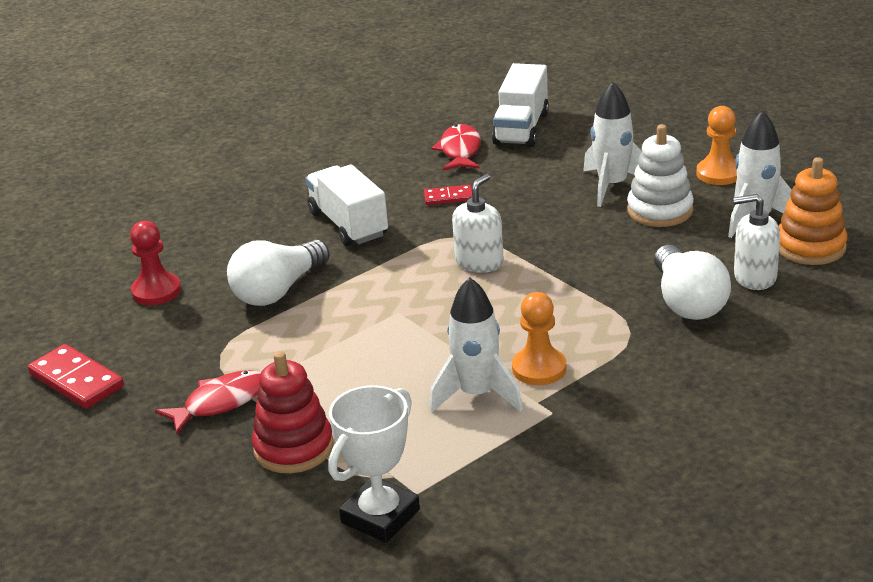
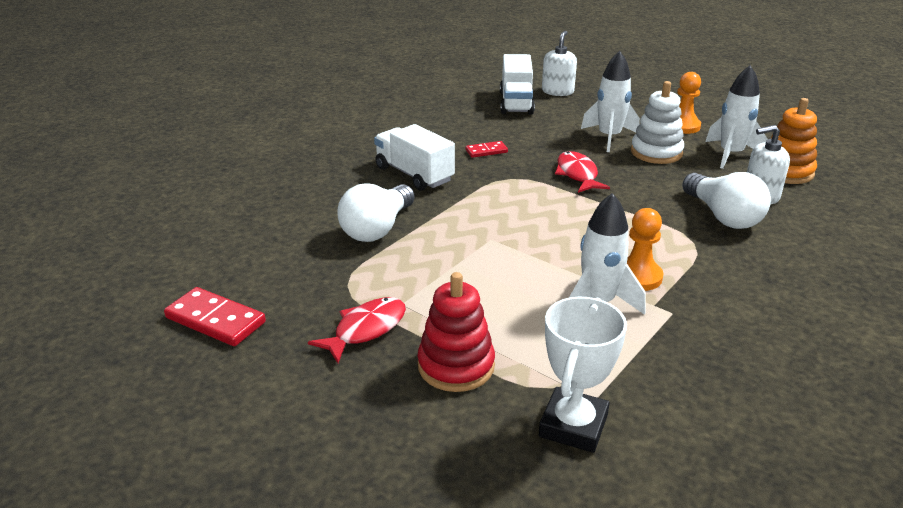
camera: 15 degrees left, 0 degrees up
(156, 291) = (266, 236): red pawn -> none
(460, 151) = (477, 119): red fish -> red fish (577, 174)
(479, 262) = (538, 196): white soap dispenser -> white soap dispenser (557, 91)

